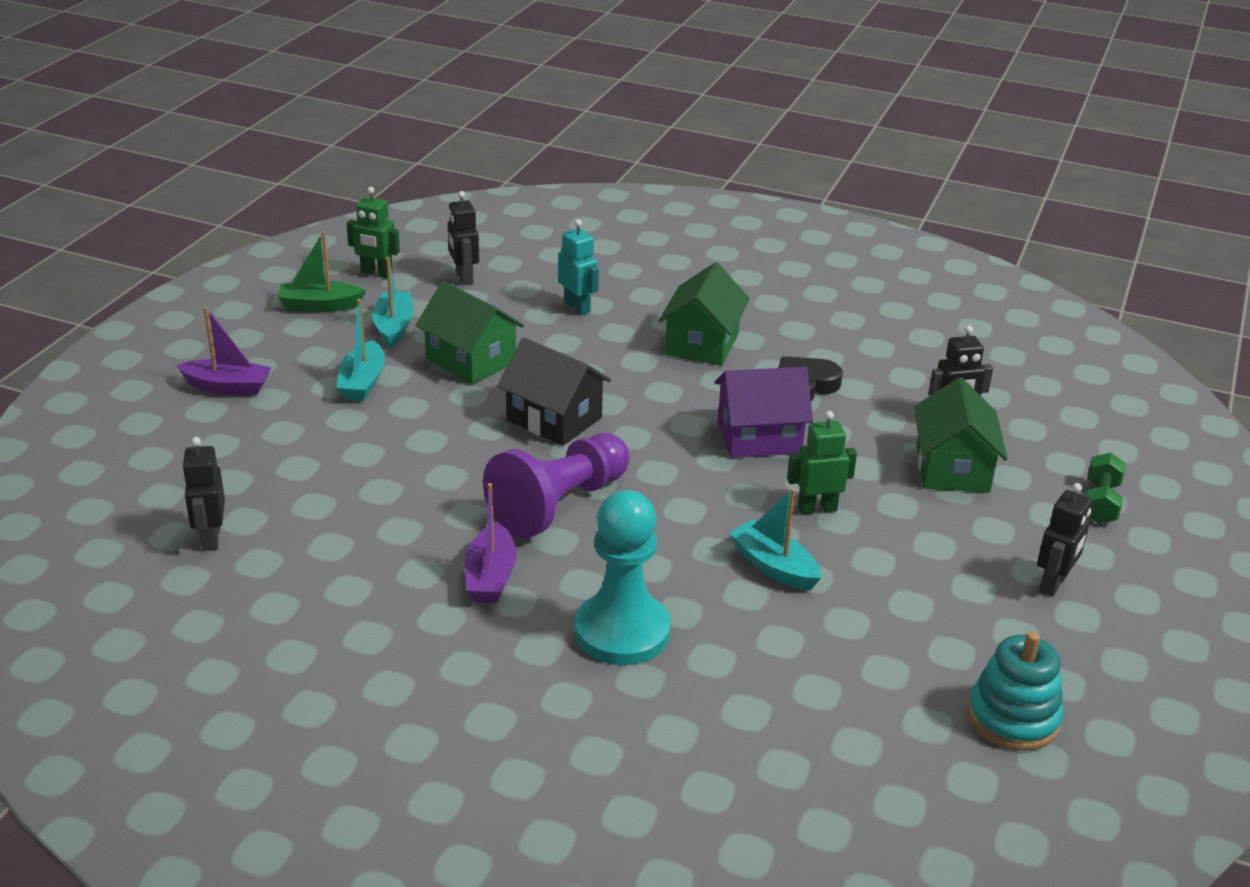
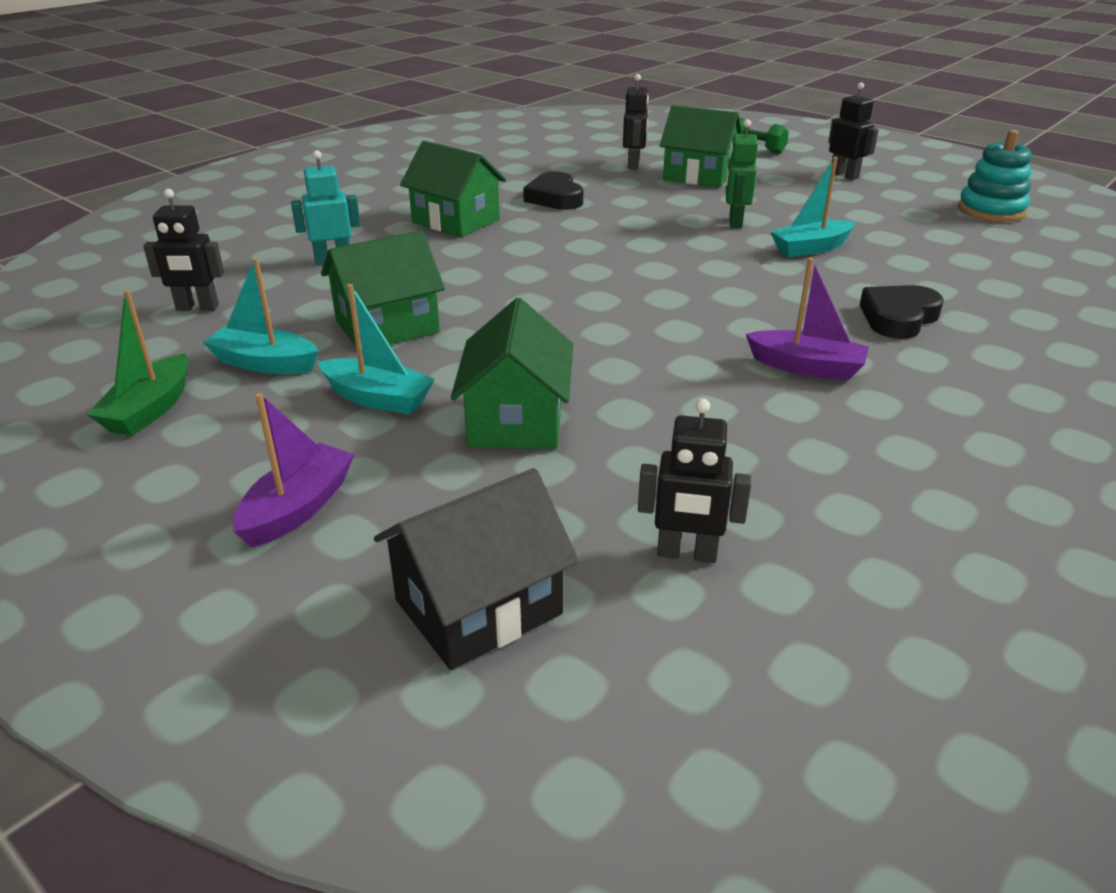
camera: 70 degrees left, 0 degrees up
(352, 444) = (516, 420): none -> green house
(376, 273) = (114, 360): green robot -> none
(554, 419) = (538, 300): black house -> black house (478, 607)
(559, 504) = (692, 318): purple pawn -> none
(622, 632) = (898, 318): turquoise pawn -> black heart
(759, 437) = (623, 224): purple house -> none

